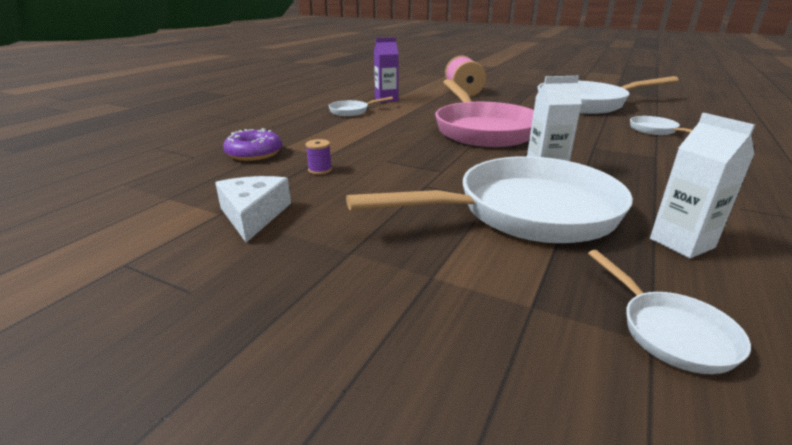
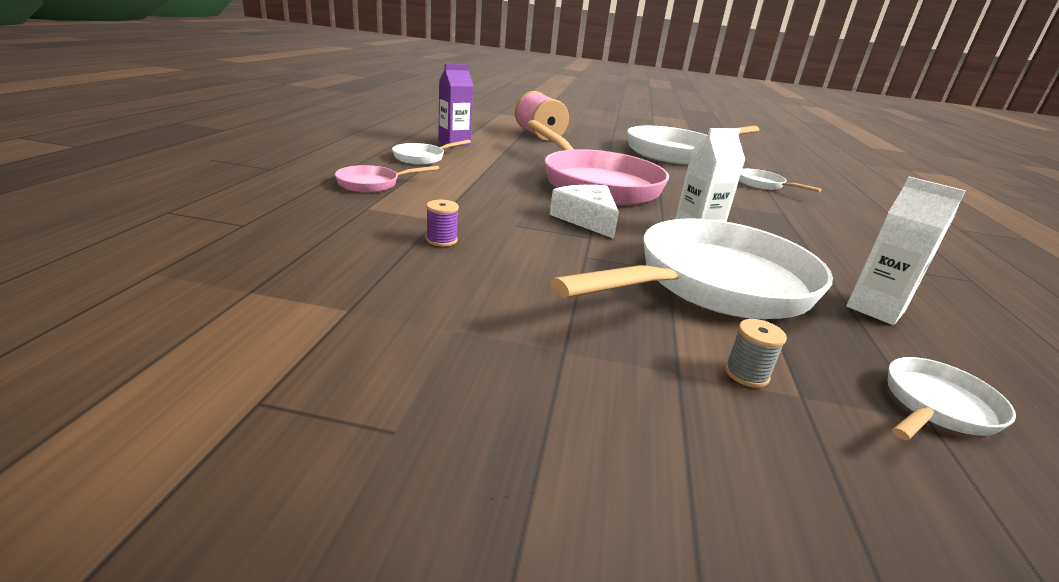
camera: 20 degrees left, 0 degrees up
(253, 215) = (399, 309): white cheese -> white cheese (587, 219)
(254, 153) = (332, 218): purple donut -> none
(300, 130) = (373, 184): none -> pink pan
(493, 283) = (746, 374): none -> grey spool
(670, 332) = (936, 407): white pan -> white pan turned 90 degrees counterclockwise

